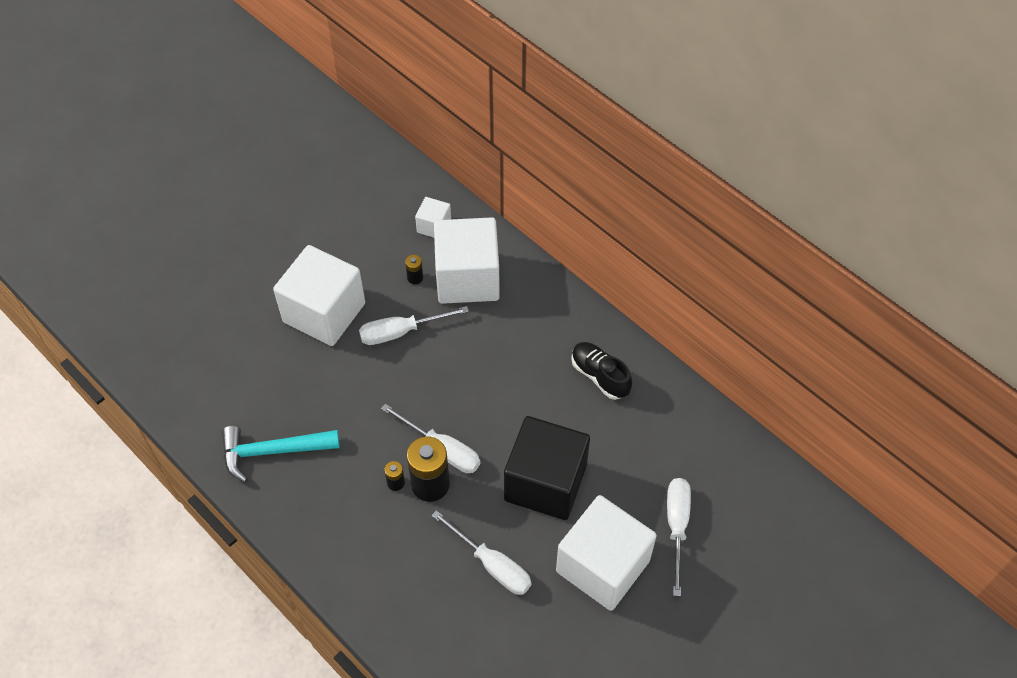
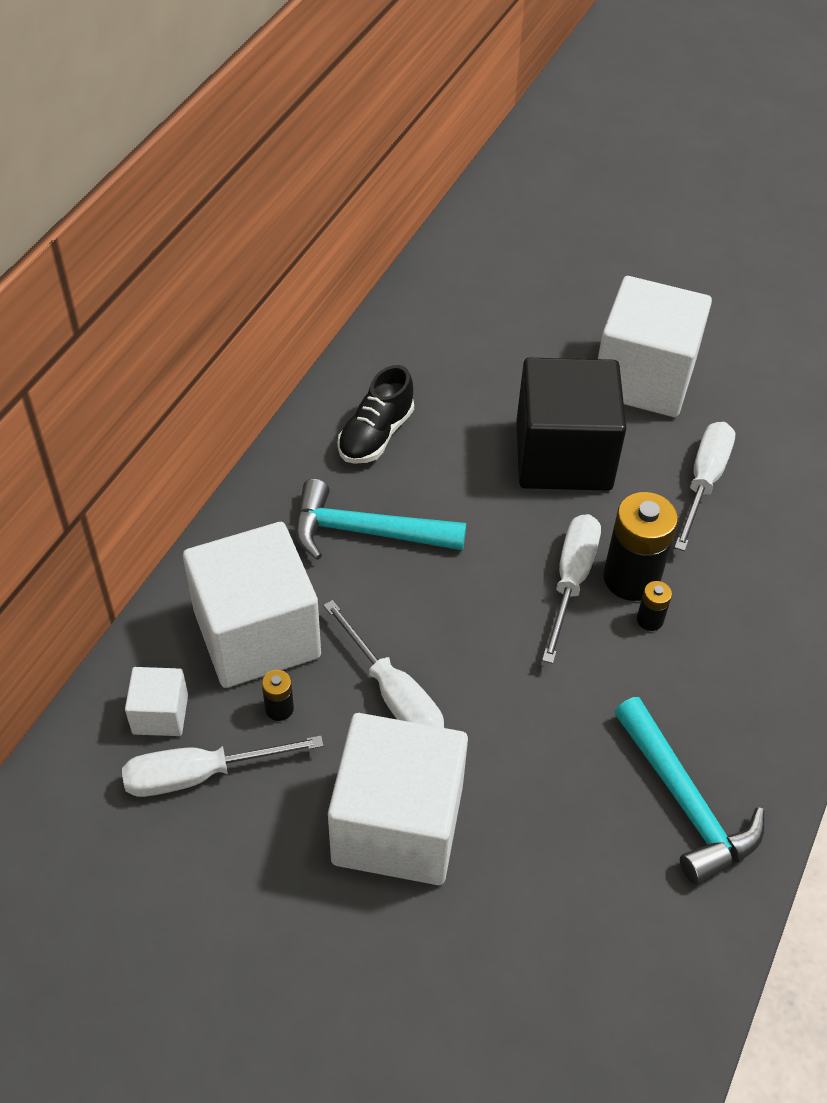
camera: 110 degrees left, 5 degrees down
(520, 349) = (366, 532): none -> turquoise hammer
(676, 526) = (557, 324): white screwdriver -> white screwdriver (200, 774)

